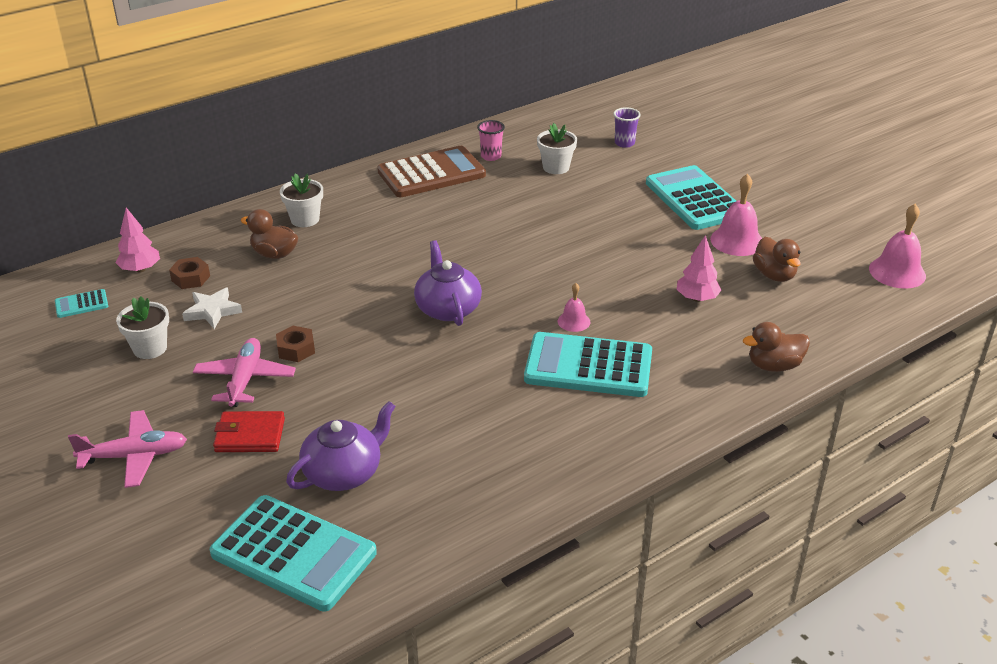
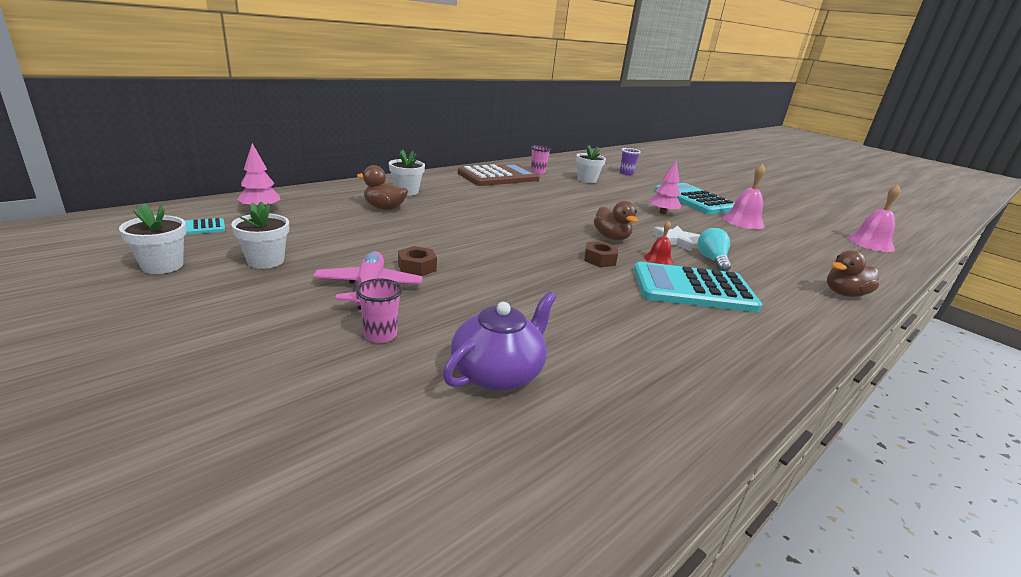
camera: 10 degrees left, 10 degrees down
(59, 360) = (162, 266): none -> white flower pot
(134, 456) = (238, 353): pink plane -> none
(191, 278) = (309, 217): brown nut -> brown nut (599, 259)
(212, 311) = (330, 238): white star -> white star (675, 241)
(250, 435) = (380, 335): red wallet -> pink cup
(294, 553) = (461, 470): turquoise calculator -> none
(447, 309) = (547, 247): purple teapot -> none
(573, 321) = (658, 259): pink bell -> red bell
(642, 319) = (712, 260): none -> turquoise light bulb
(697, 298) = (744, 250): pink tree -> pink tree (662, 213)
(774, 275) = (787, 240): brown duck -> brown duck (611, 237)

